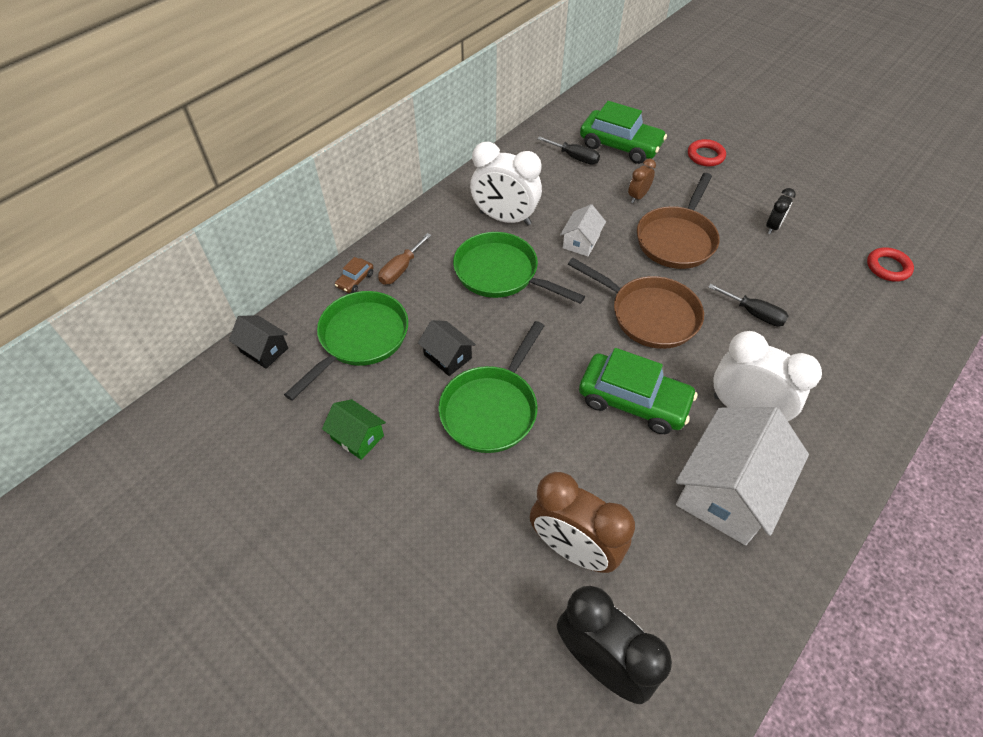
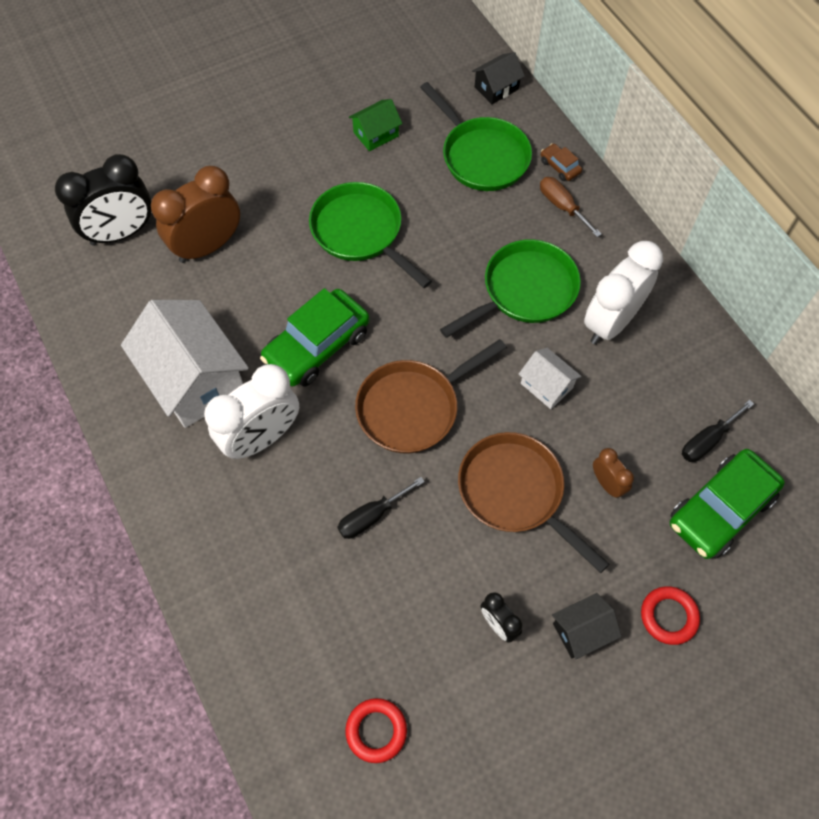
camera: 110 degrees right, 10 degrees up
(447, 356) = (433, 216): black house -> black house (582, 631)

